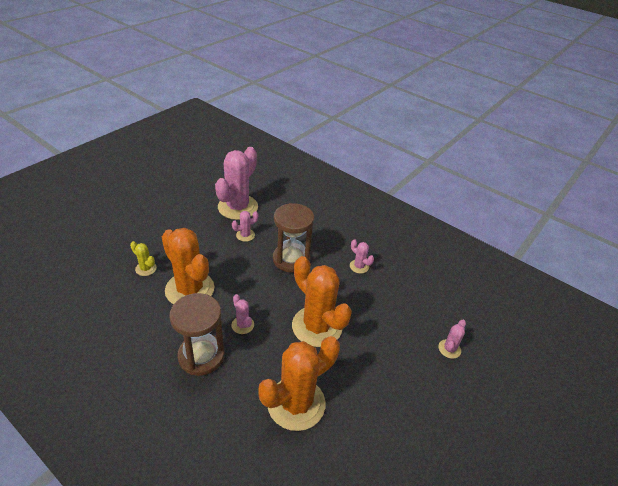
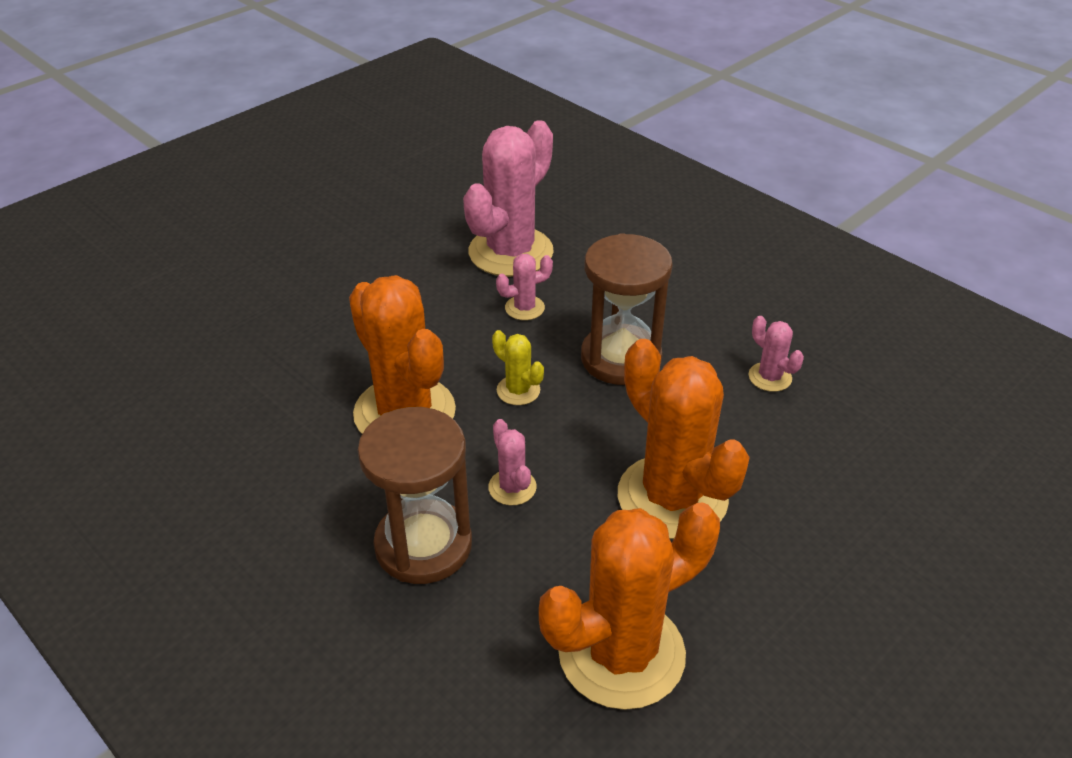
camera: 10 degrees right, 0 degrees up
(146, 268) = (317, 368): yellow cactus -> yellow cactus (518, 390)
(449, 349) = (973, 558): pink cactus -> none

